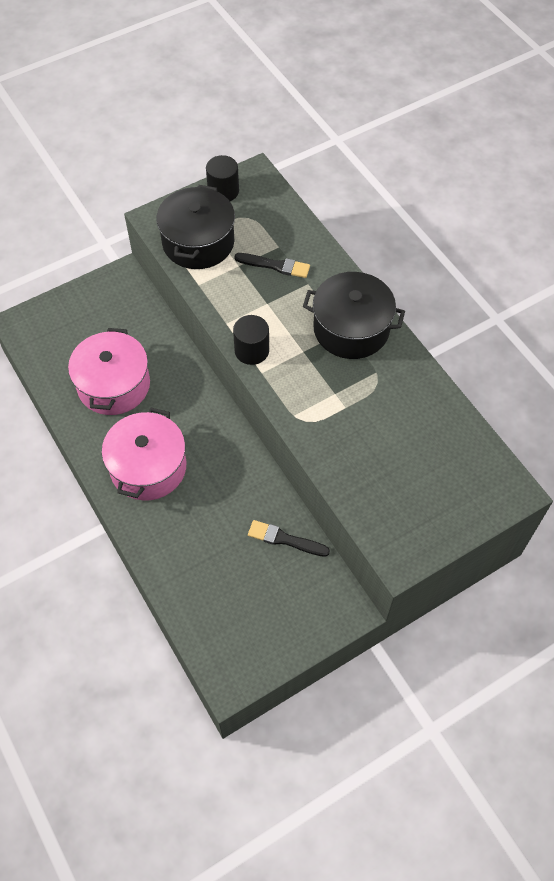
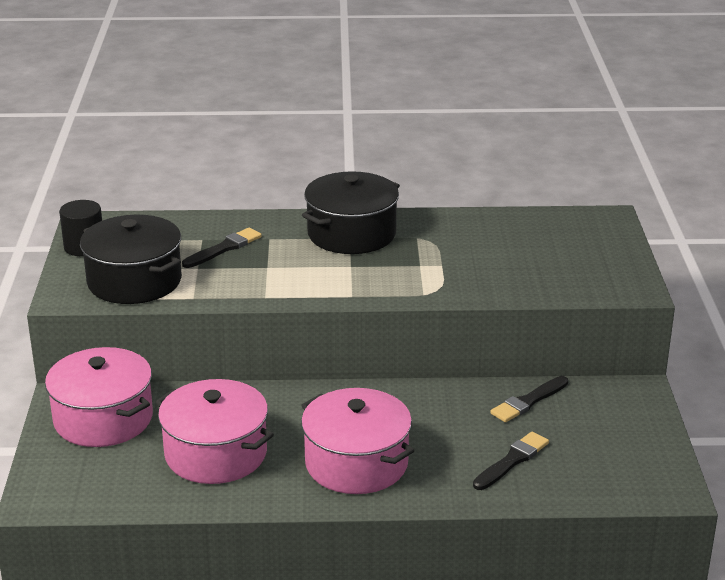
camera: 60 degrees left, 30 degrees down
(114, 307) = (103, 419): none -> pink pot
(205, 560) = (512, 461): none -> black brush
(251, 350) = (317, 293): black cylinder -> none

